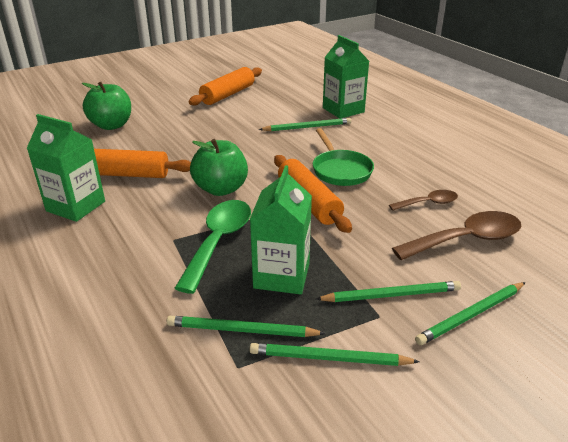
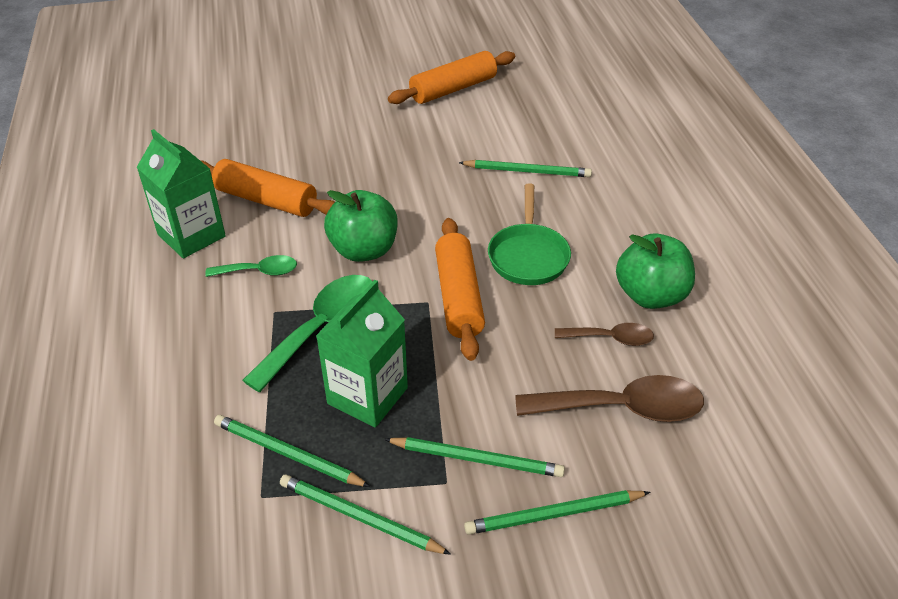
camera: 20 degrees right, 10 degrees up
(111, 125) = (283, 115): green apple -> green apple (650, 295)
(146, 217) = (259, 271): none -> green spoon
(343, 110) = (595, 150): green carton -> none

